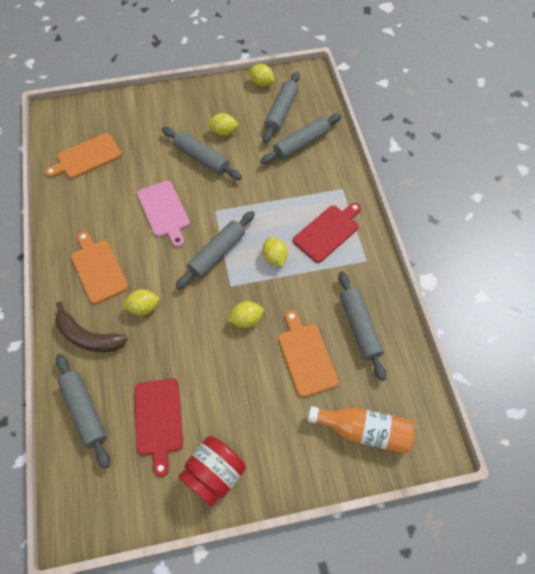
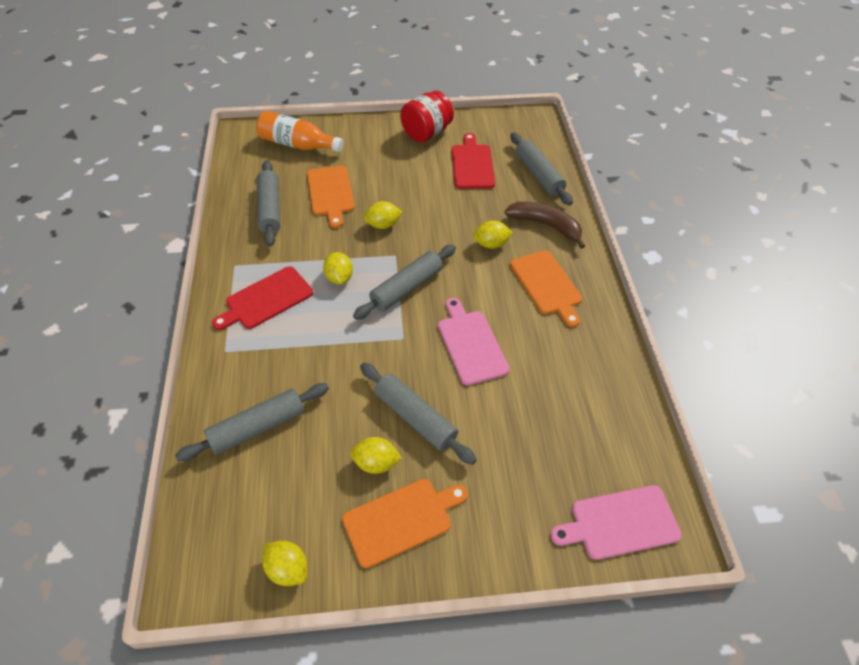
camera: 175 degrees left, 10 degrees down
(82, 116) = (620, 523): none -> pink cutting board
(86, 157) = (593, 438): orange cutting board -> orange cutting board (401, 520)
(281, 112) = (270, 494): grey rolling pin -> none

